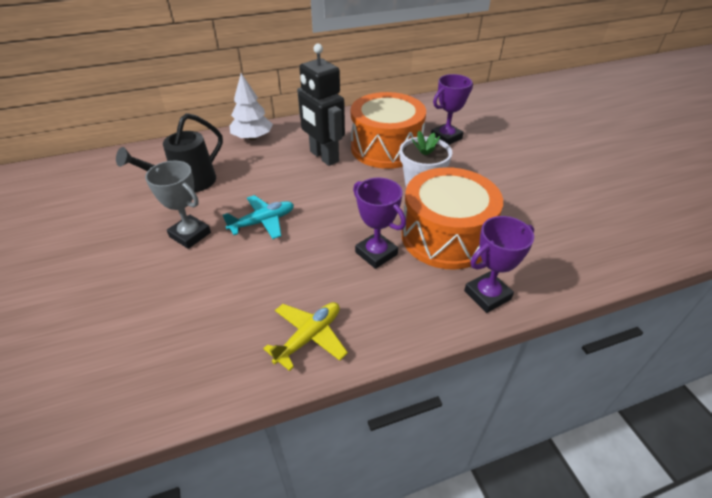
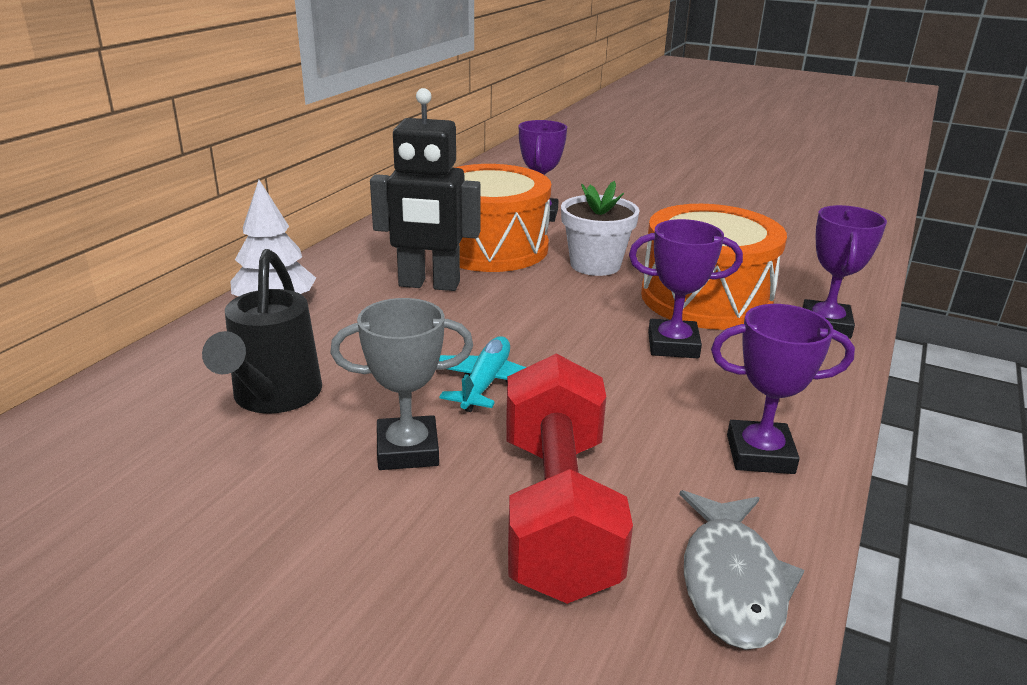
camera: 45 degrees left, 15 degrees down
(190, 299) = (558, 512): none -> red dumbbell
(193, 379) = (732, 581): none -> grey fish
(309, 337) = (760, 454): yellow plane -> purple trophy

